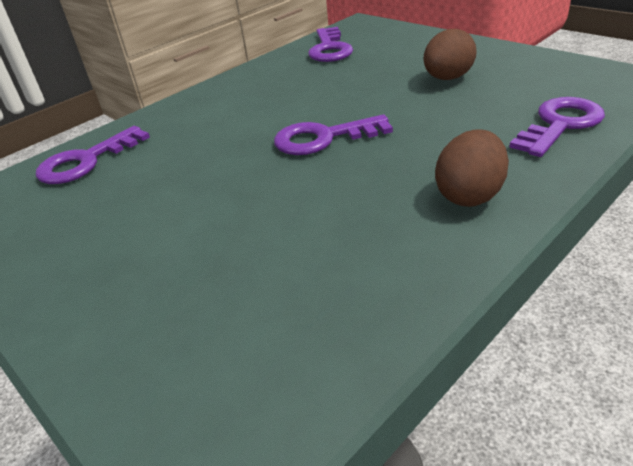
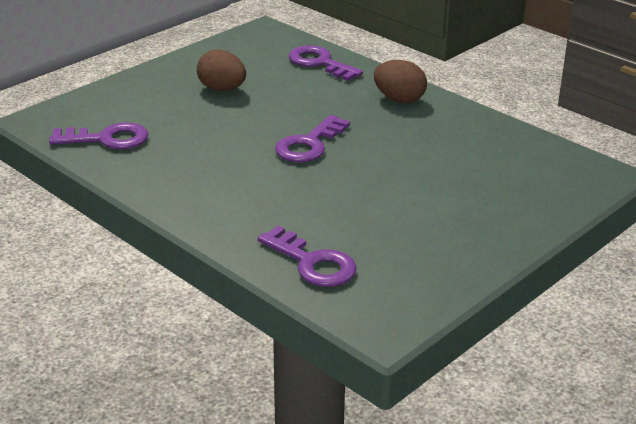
camera: 95 degrees left, 5 degrees down
(323, 138) = (309, 144): purple key -> purple key turned 45 degrees clockwise

